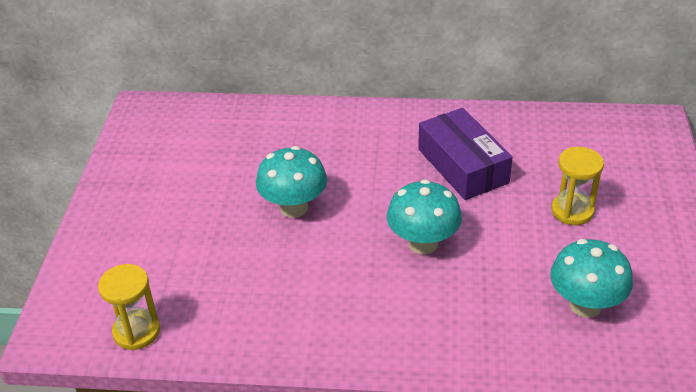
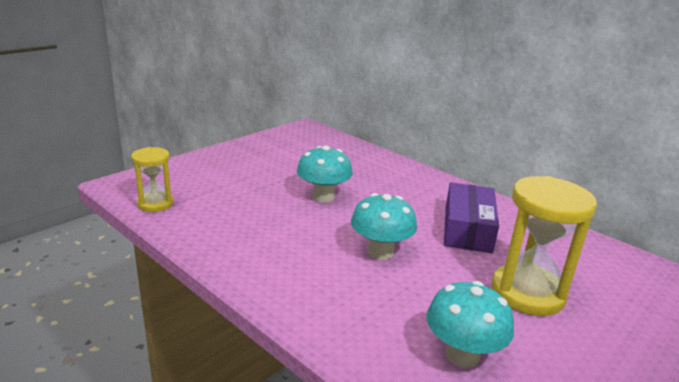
camera: 35 degrees right, 15 degrees down
(572, 211) = (527, 293): yellow hourglass -> yellow hourglass, size x1.72

